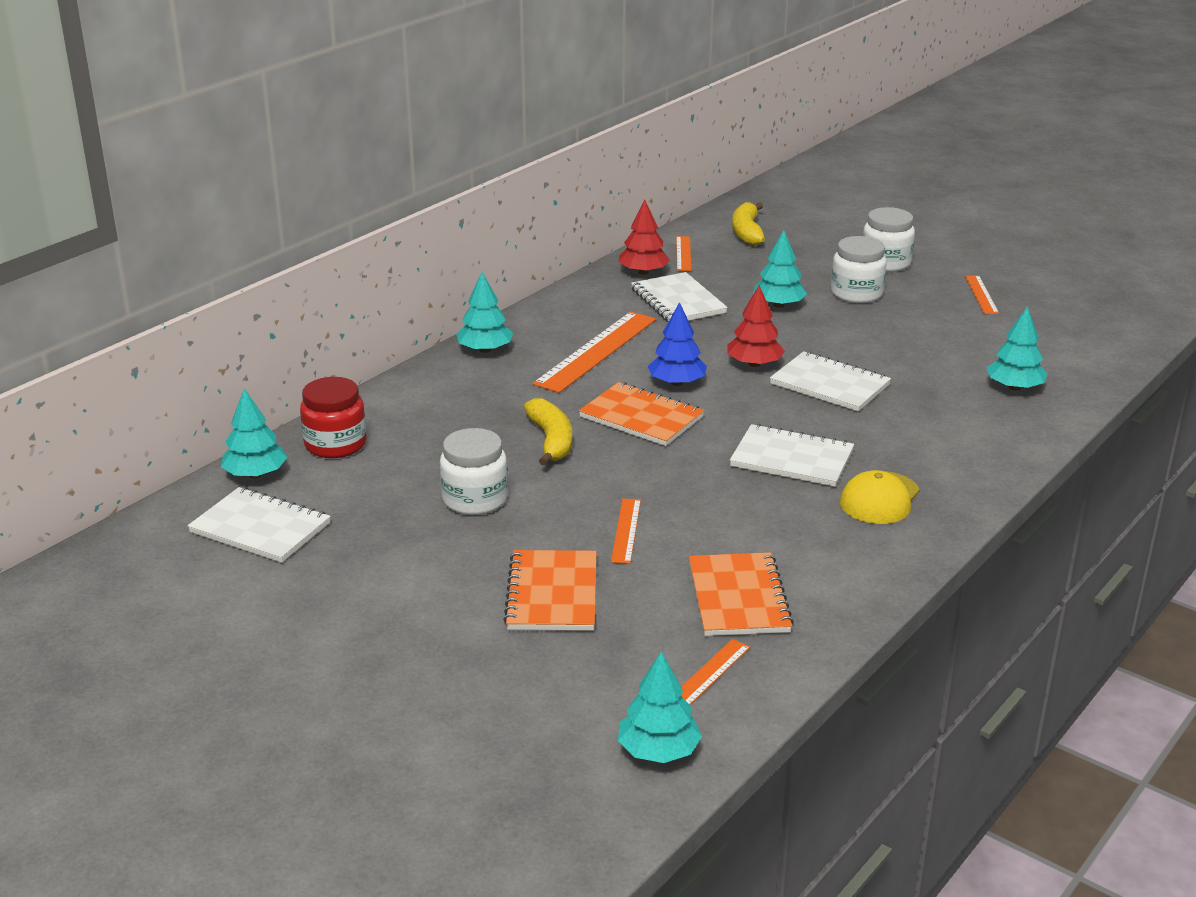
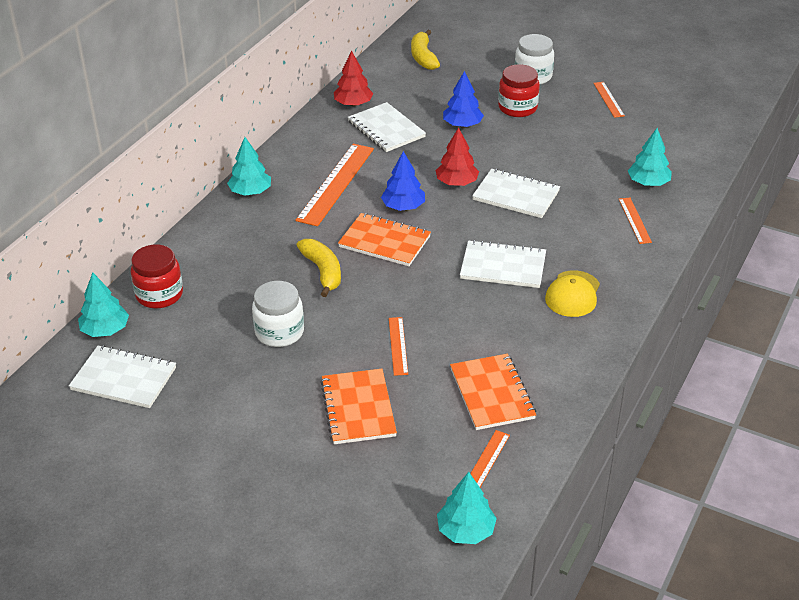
camera: 10 degrees left, 10 degrees up
(683, 253) = (379, 82): orange ruler -> orange ruler (634, 220)
(778, 305) = (462, 125): turquoise tree -> blue tree
(856, 293) = (517, 108): white jar -> red jar

